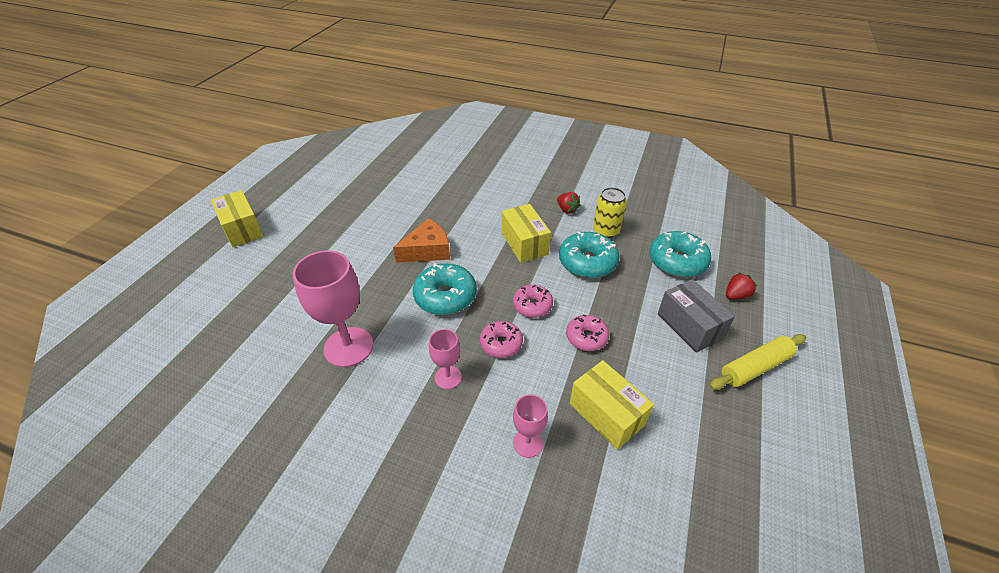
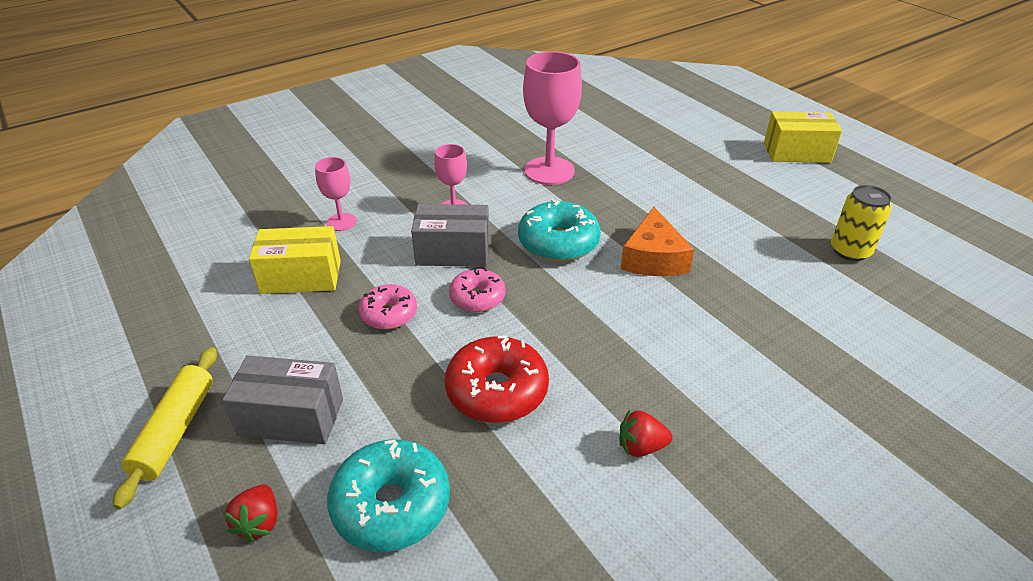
camera: 125 degrees right, 5 degrees down
(501, 344) = (453, 252): pink donut -> grey box
(524, 243) = (594, 348): yellow box -> none
(587, 262) = (497, 391): turquoise donut -> red donut
(606, 231) = (544, 463): yellow can -> yellow can (850, 251)

